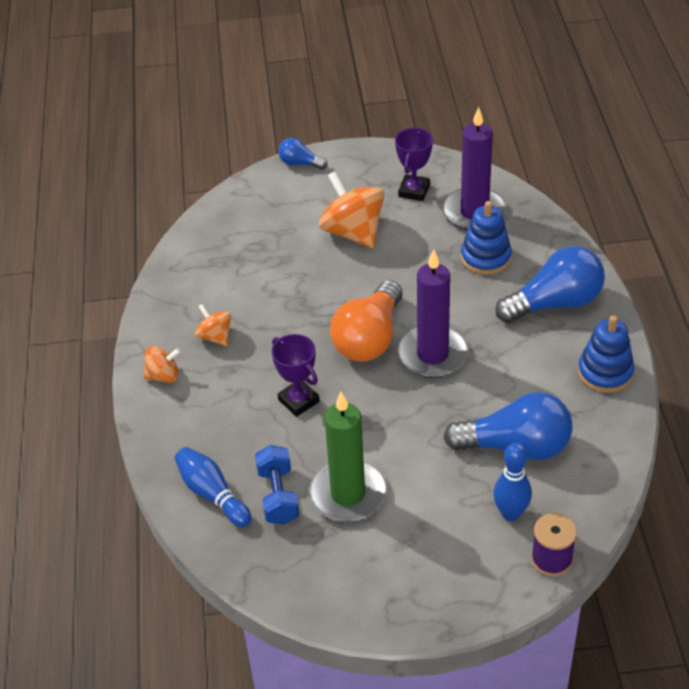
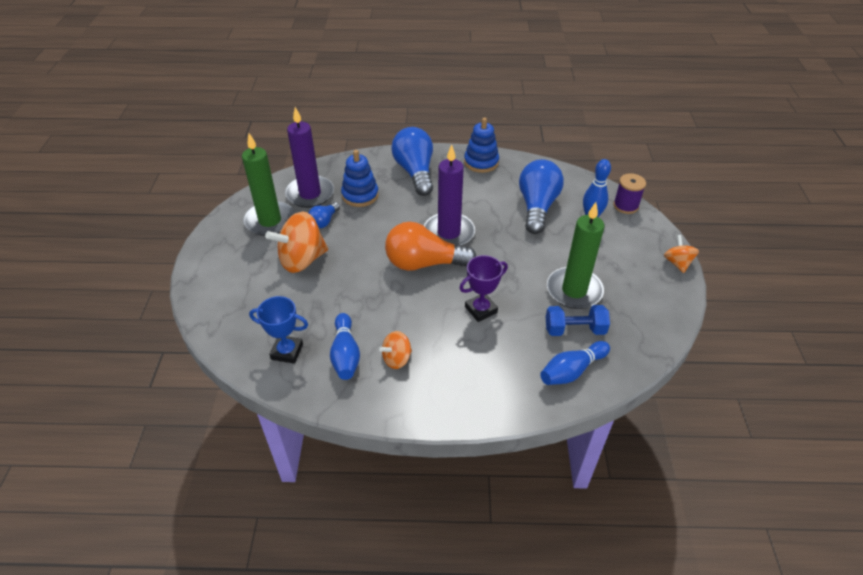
camera: 85 degrees left, 0 degrees up
(163, 376) = (436, 399): orange spinning top -> orange spinning top (677, 263)
(216, 251) = (287, 351): none -> blue trophy
(217, 295) = (345, 354): none -> blue bowling pin
(300, 163) = (196, 284): blue light bulb -> blue light bulb (324, 221)
(369, 338) = (424, 263): orange light bulb -> orange light bulb turned 150 degrees clockwise
(414, 191) = (270, 221): purple trophy -> green candle

